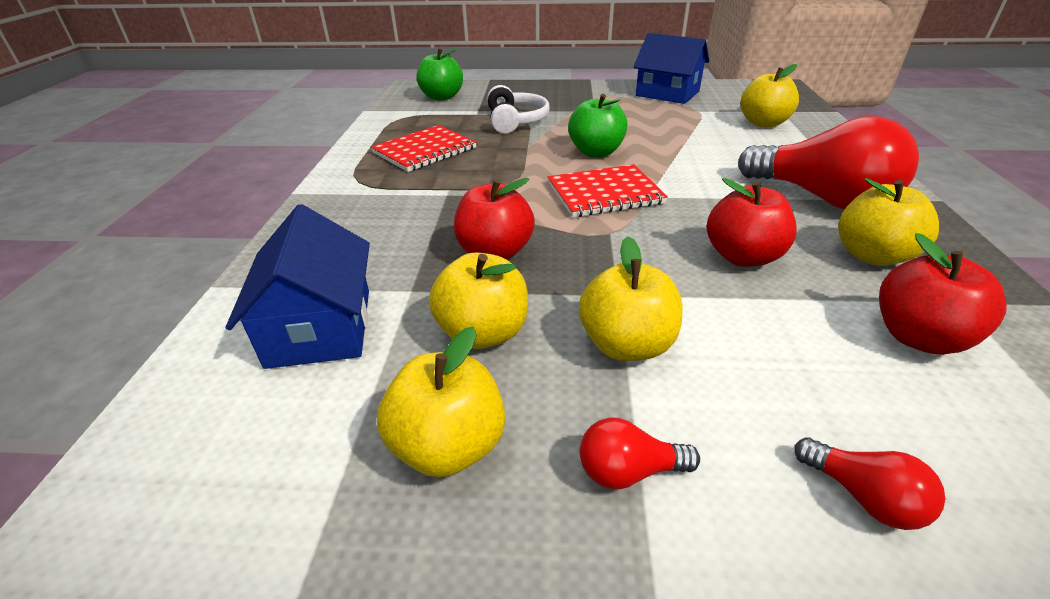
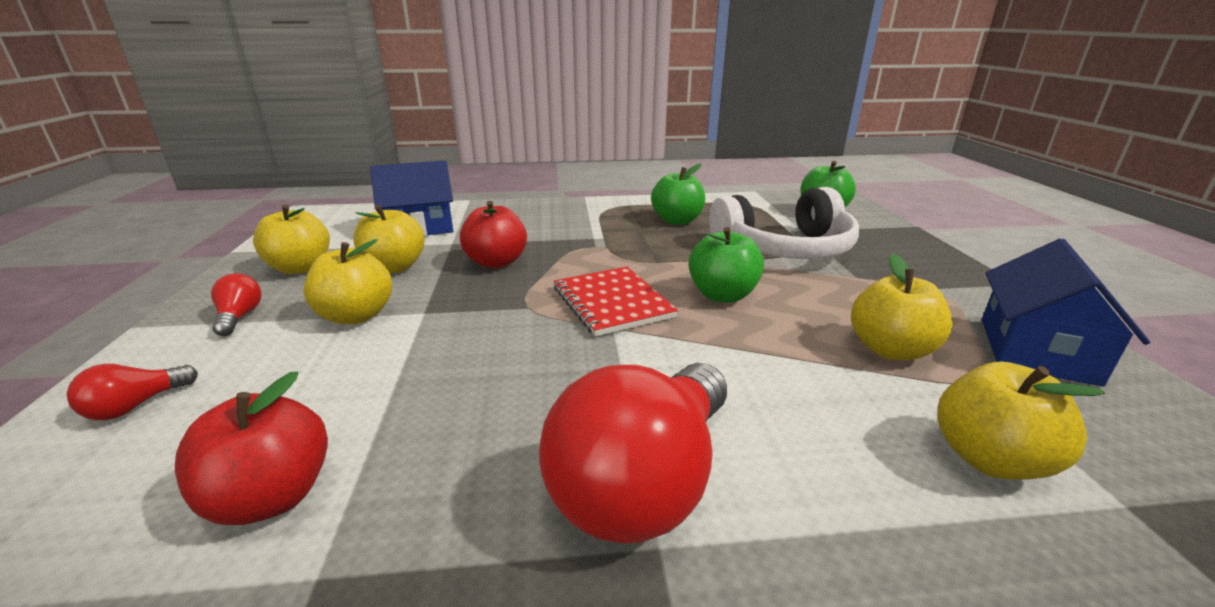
camera: 80 degrees right, 10 degrees down
(424, 151) = (677, 221): red notebook -> green apple
(515, 121) = (784, 248): white headphones -> white headphones, size x1.59
(742, 257) = (472, 382): red apple -> none
(872, 255) = (458, 502): yellow apple -> yellow apple (890, 350)

